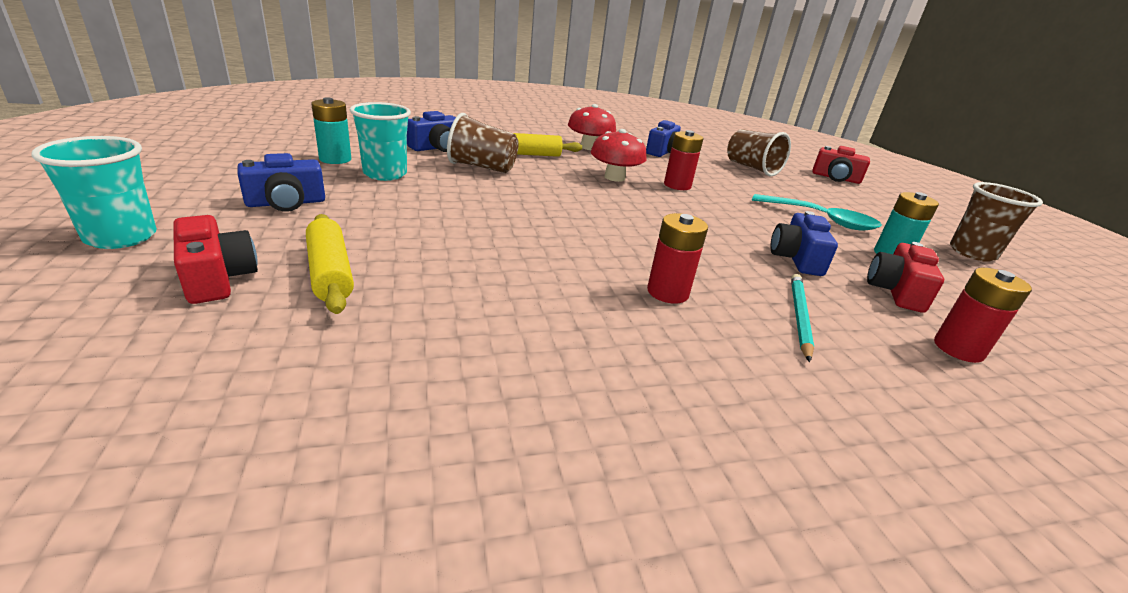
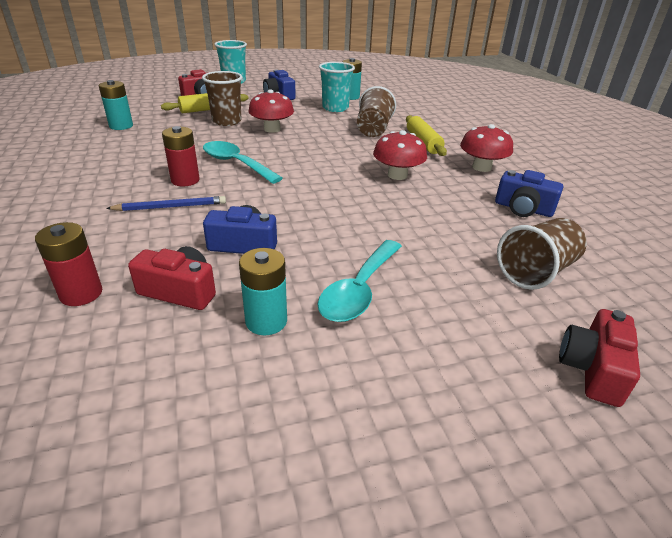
camera: 90 degrees right, 5 degrees up
(399, 385) = (121, 126): none -> turquoise battery
(436, 148) = (402, 116): blue camera -> none
(466, 222) = (272, 129): none -> red mushroom
(602, 254) = (236, 164): none -> turquoise spoon
(677, 185) = (403, 205): red battery -> none
(748, 301) = (170, 207): none -> blue pencil
(799, 316) = (147, 223): turquoise pencil -> none
(972, 253) = (297, 434): brown cup -> brown cup (227, 121)

